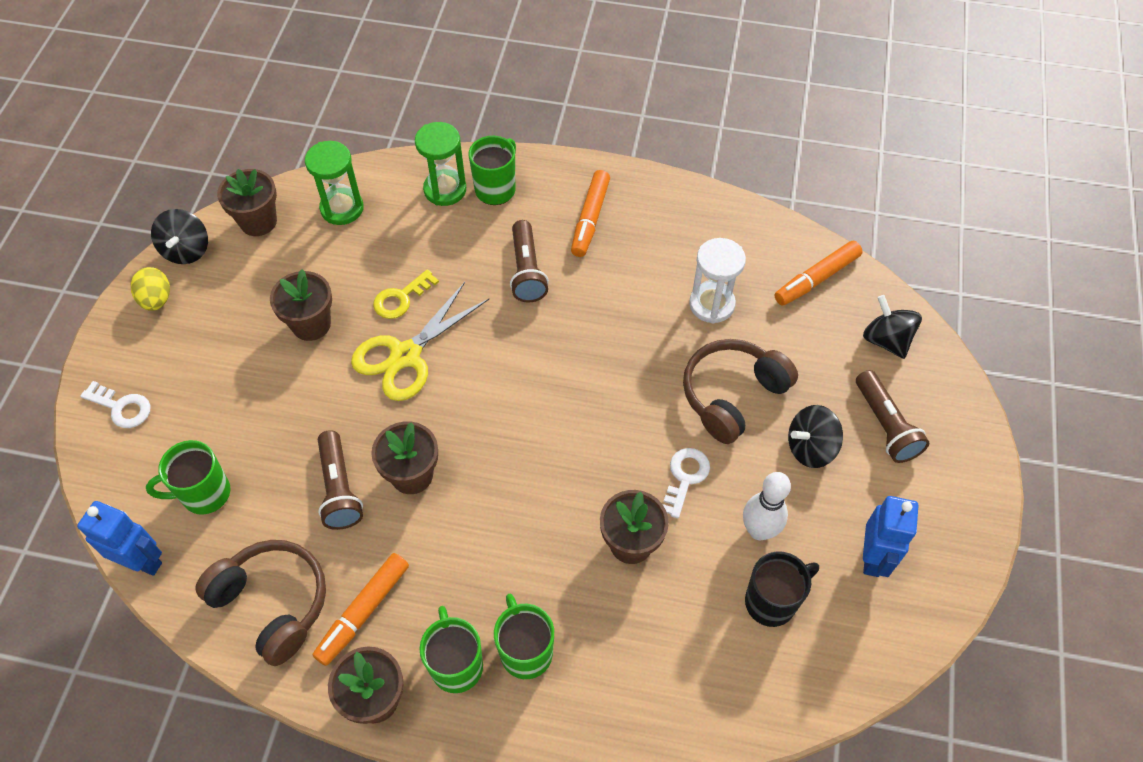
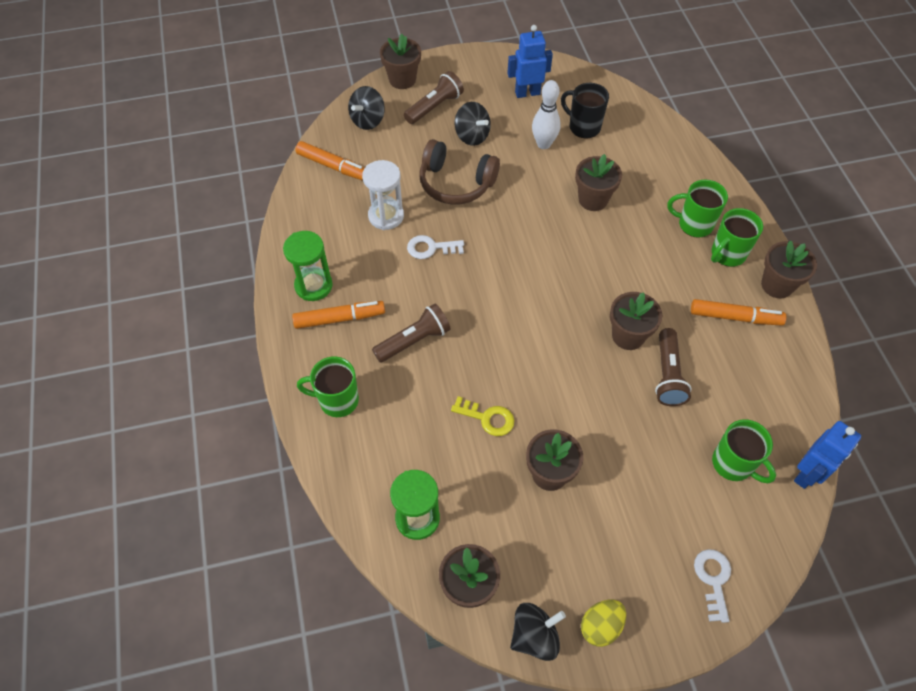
camera: 115 degrees left, 0 degrees up
(142, 561) = (807, 474): blue robot -> blue robot turned 135 degrees counterclockwise
(272, 603) = (769, 372): brown headphones -> none
(339, 489) = (668, 375): brown flashlight -> brown flashlight turned 135 degrees clockwise
(406, 355) = (537, 387): yellow scissors -> none
(445, 190) = (356, 441): green hourglass -> green hourglass (313, 286)
(525, 651) = (694, 224): green mug -> green mug turned 60 degrees clockwise
(685, 477) = (531, 188): white key -> white key (431, 248)
(956, 407) = (402, 80): none -> brown flower pot

